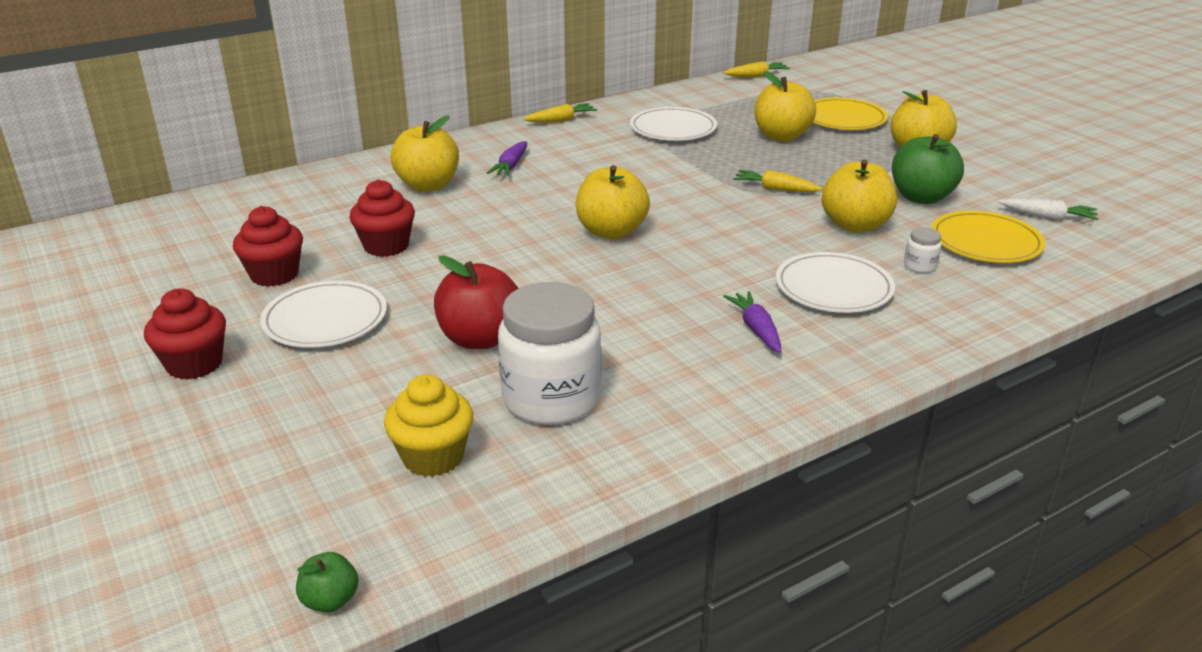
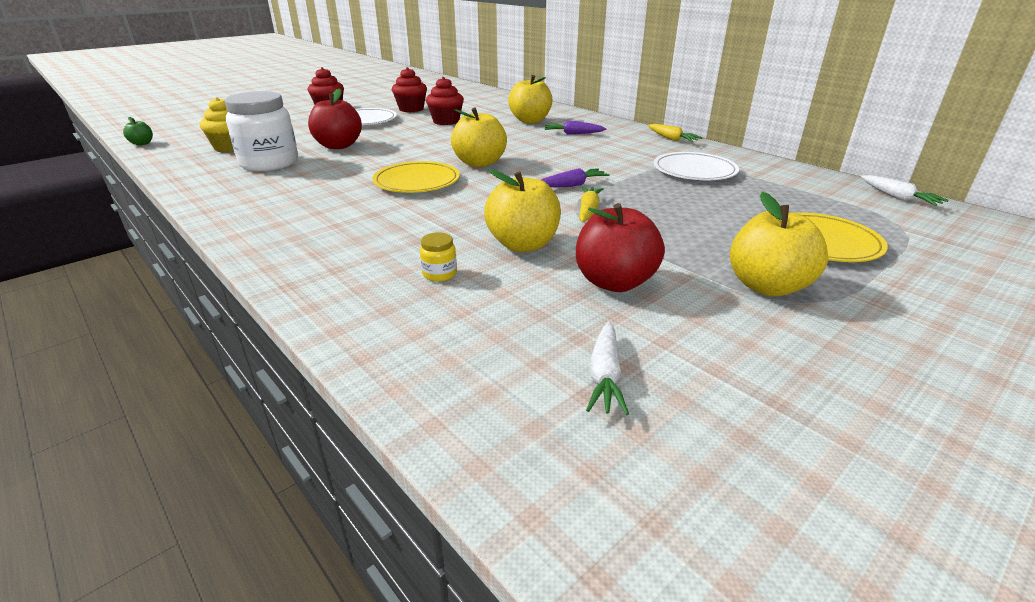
camera: 80 degrees right, 0 degrees up
(756, 76) = (897, 197): yellow carrot -> white carrot
(756, 329) = (332, 208): purple carrot -> purple carrot (572, 185)
(781, 136) = (725, 211): yellow apple -> none
(833, 288) = (394, 234): white plate -> none
(919, 266) = (439, 274): white jar -> yellow jar
(921, 197) = (614, 282): green apple -> red apple
(985, 242) = (506, 317): yellow plate -> yellow plate (417, 181)

